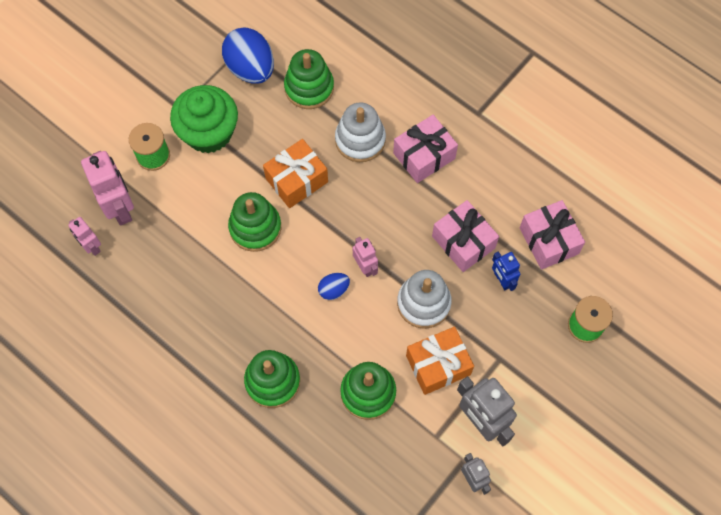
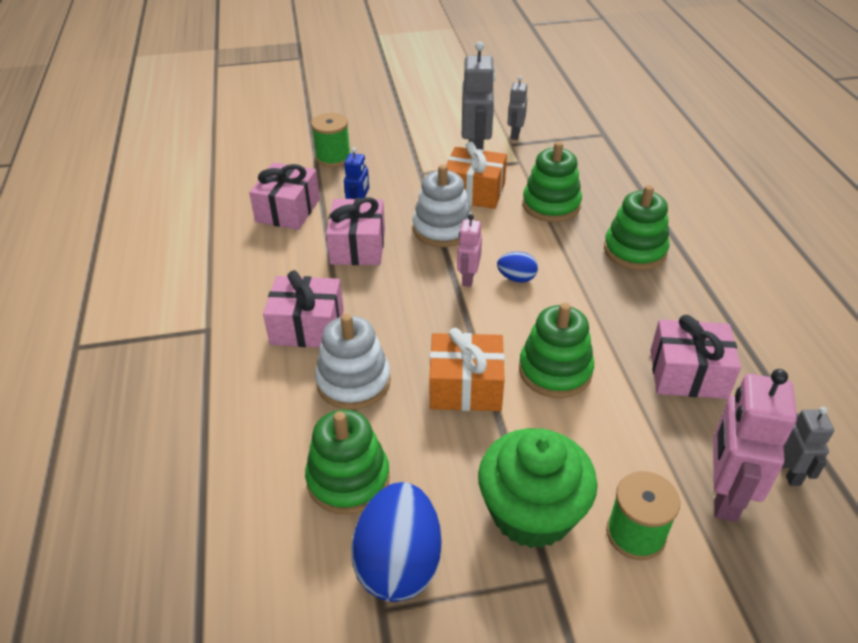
camera: 140 degrees left, 25 degrees down
(91, 246) = (790, 472): pink robot -> grey robot
(177, 281) = (688, 374): none -> pink gift

